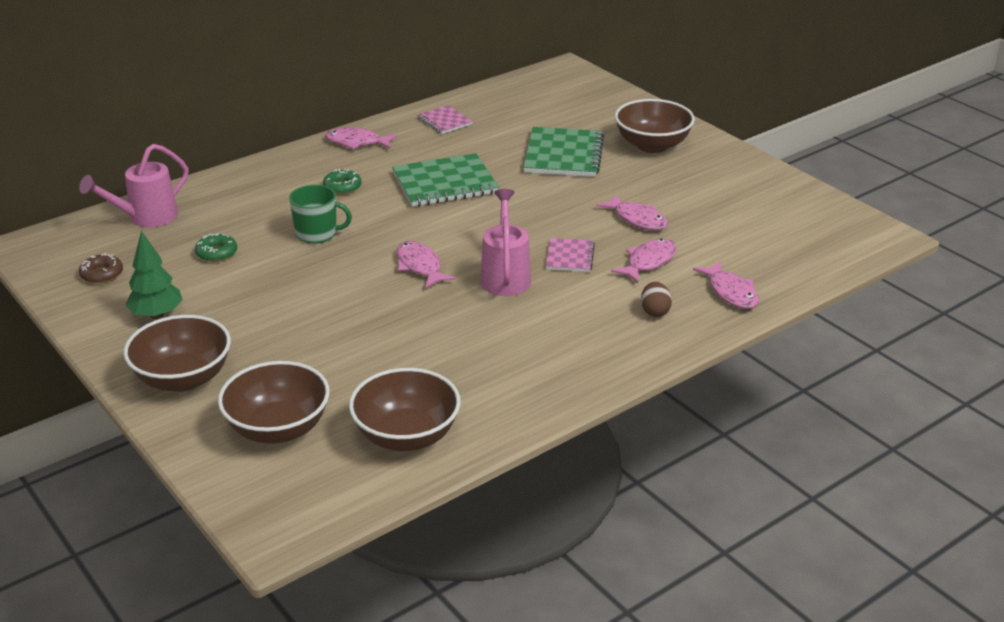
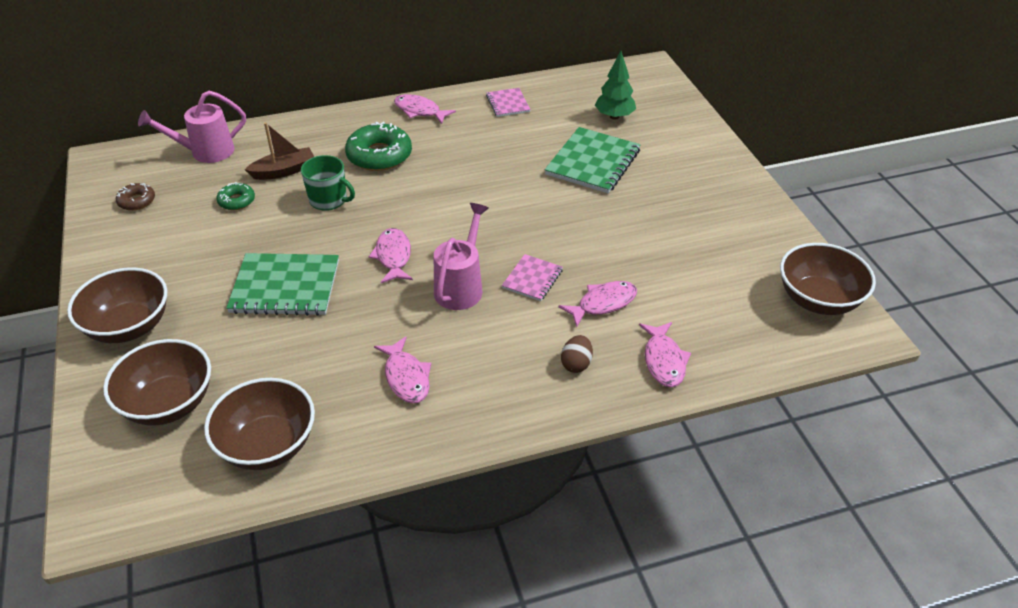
camera: 20 degrees right, 10 degrees up
(157, 315) = (151, 253): green tree -> green tree (614, 116)
(249, 218) = (284, 171): none -> brown boat
(342, 187) = (379, 155): green donut -> green donut, size x1.88
(445, 183) = (468, 170): green notebook -> green notebook (285, 286)
(637, 219) = (621, 251): pink fish -> pink fish (406, 377)
(652, 145) = (683, 169): brown bowl -> brown bowl (818, 300)

